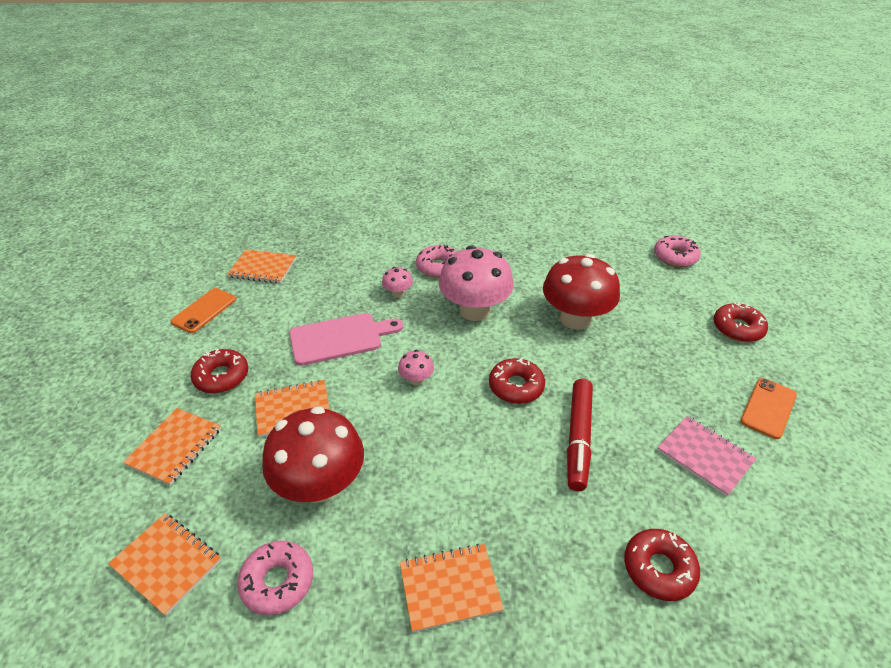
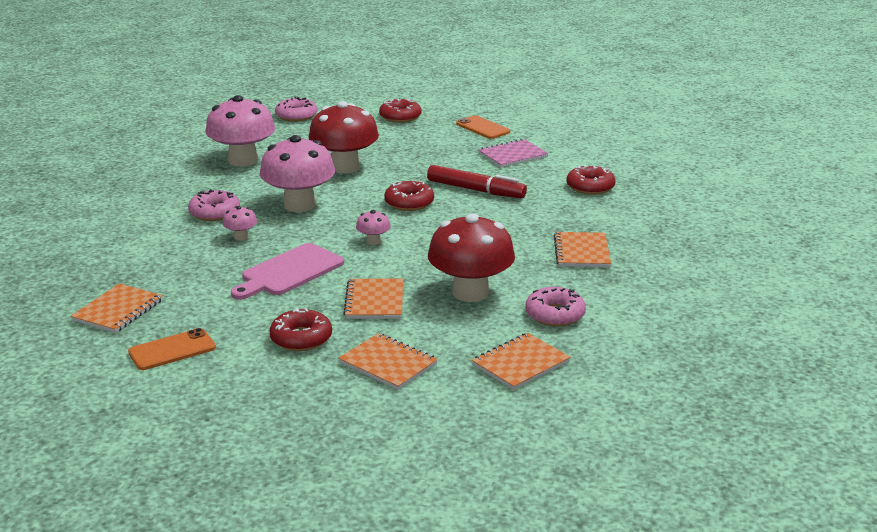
camera: 75 degrees left, 15 degrees down
(204, 310) = (172, 350): orange phone -> orange phone turned 75 degrees counterclockwise
(340, 338) = (289, 272): pink cutting board -> pink cutting board turned 135 degrees counterclockwise
(550, 253) = (243, 161): none -> pink mushroom

